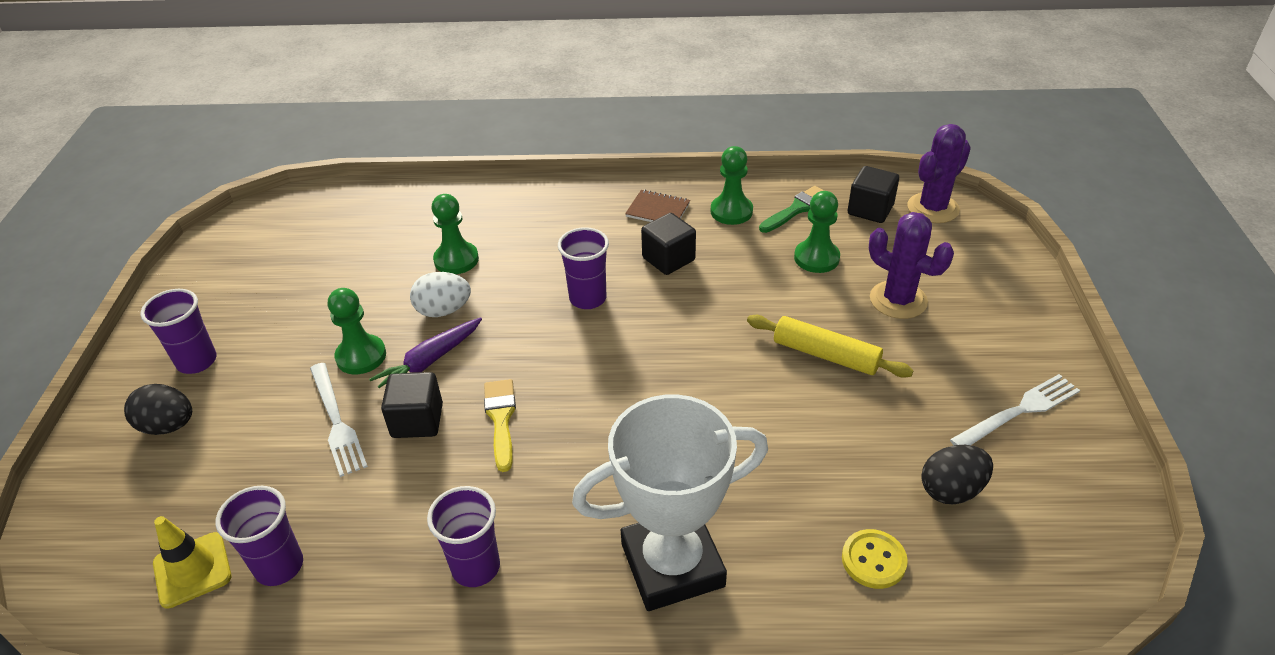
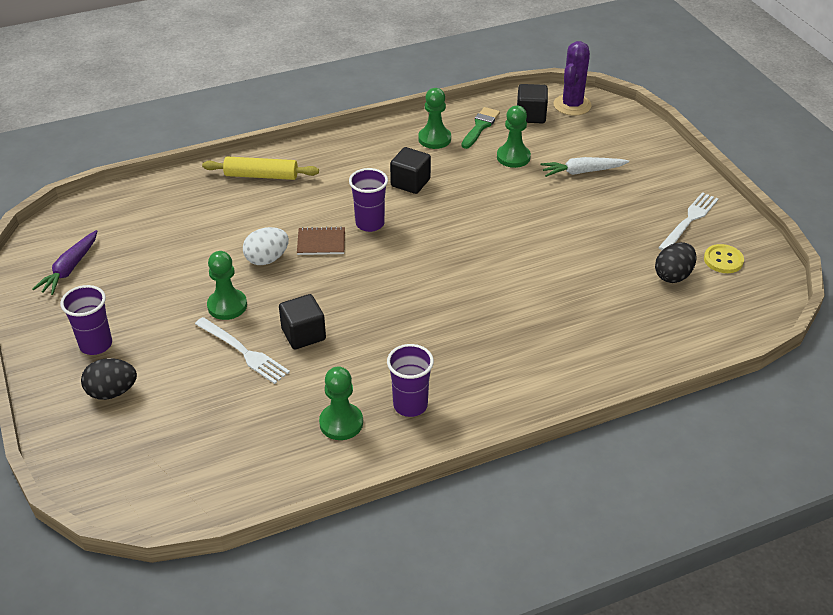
camera: 25 degrees left, 0 degrees up
(192, 570) = (213, 469): yellow traffic cone -> none
(279, 566) = (275, 447): purple cup -> none
(429, 361) = (283, 295): purple carrot -> purple carrot (70, 269)
(456, 260) = (249, 222): green pawn -> green pawn (341, 423)
(501, 419) = (363, 316): yellow brush -> none
(658, 210) = (380, 150): brown notebook -> brown notebook (321, 242)
(672, 565) = (533, 365): white trophy -> none
(825, 355) = (555, 218): yellow rolling pin -> yellow rolling pin (261, 176)
(873, 560) = (649, 326): yellow button -> yellow button (723, 260)
(898, 300) = (582, 172): purple cactus -> white carrot

